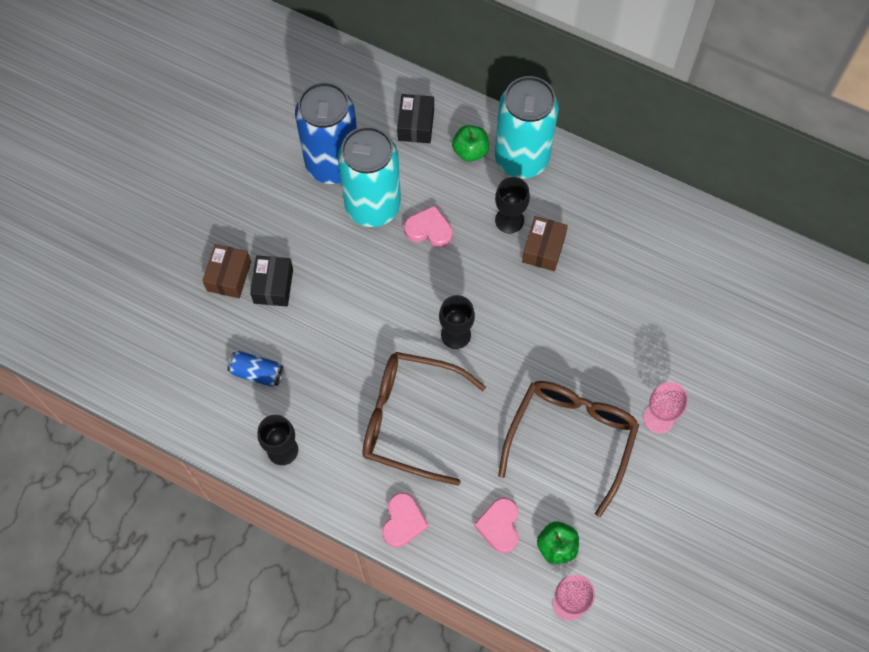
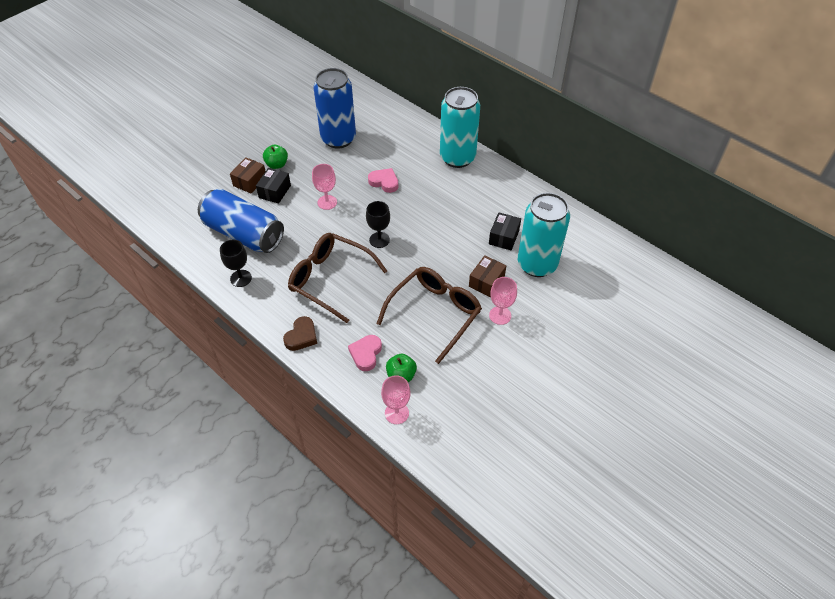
camera: 15 degrees right, 15 degrees down
(257, 372) = (244, 233): blue can -> blue can, size x2.37
(358, 287) = (327, 202): none -> pink goblet
(373, 206) = (354, 164): turquoise can -> turquoise can (537, 264)
(403, 521) = (301, 336): pink heart -> brown heart
(416, 125) = (397, 129): black box -> black box (504, 237)
(470, 151) = (426, 148): green apple -> green apple (277, 164)
(509, 220) = (438, 187): black goblet -> none
(543, 249) = (454, 206): brown box -> brown box (486, 282)

